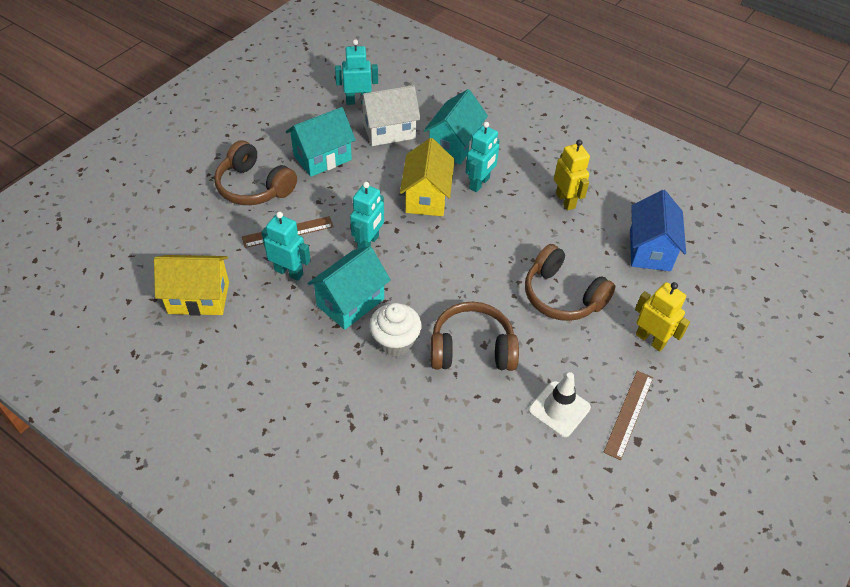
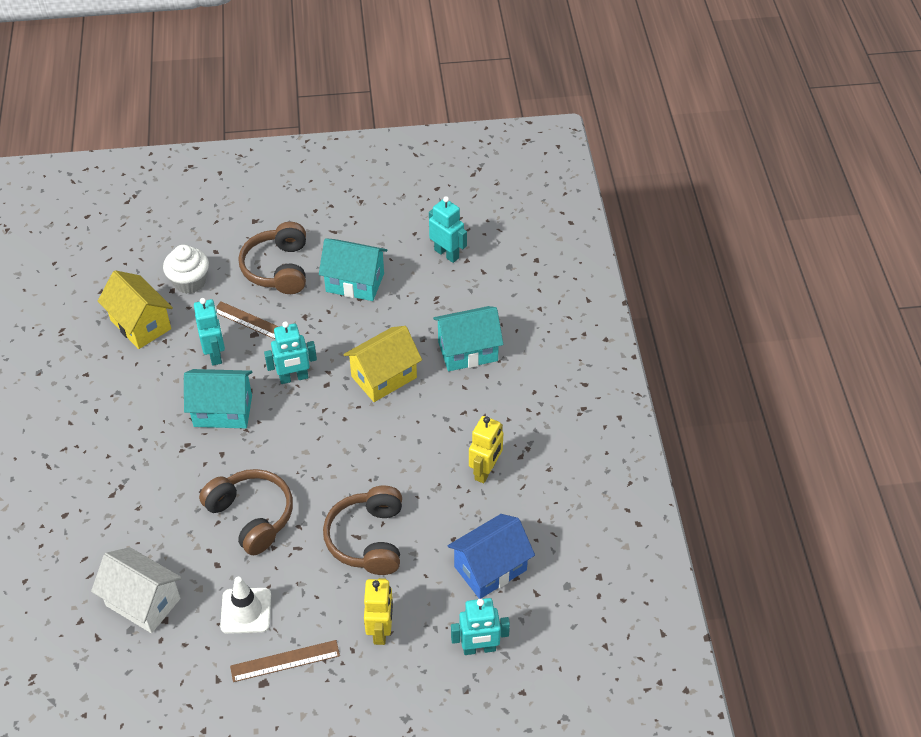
camera: 50 degrees right, 0 degrees up
(389, 131) = (434, 299): white house -> white house (143, 602)
(395, 341) = (212, 464): white cupcake -> white cupcake (189, 282)
(479, 183) = (439, 399): turquoise robot -> turquoise robot (479, 648)

